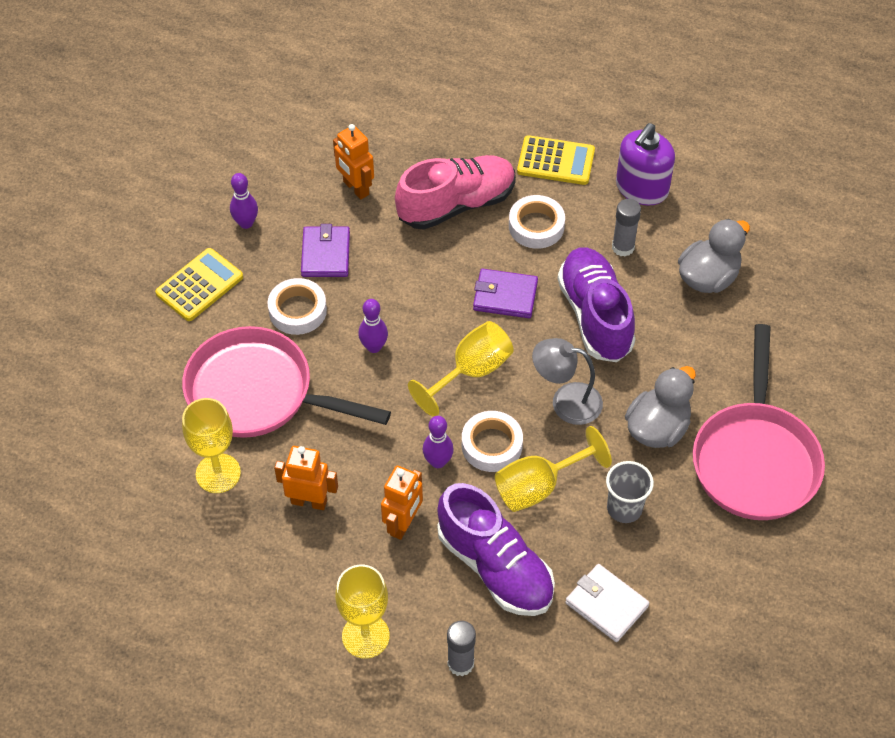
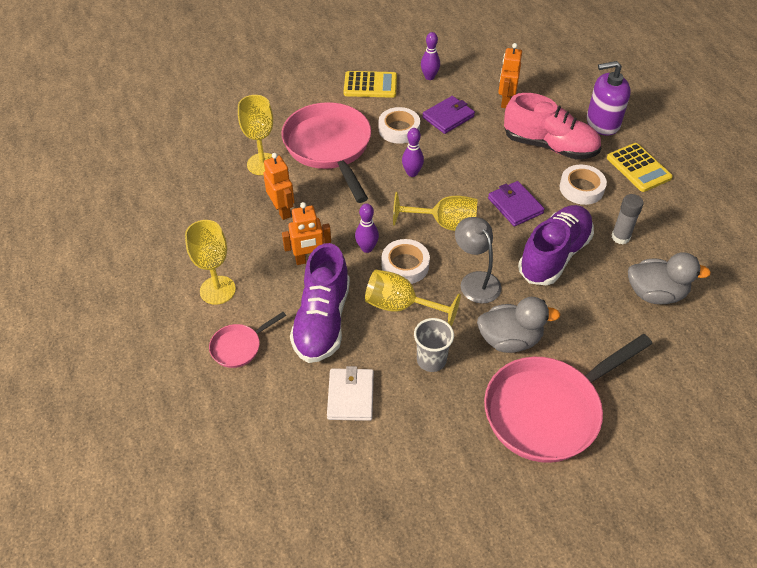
camera: 50 degrees right, 5 degrees down
(460, 663) = (239, 347): grey glue stick -> pink pan
(641, 188) = (675, 218): purple soap dispenser -> purple soap dispenser (602, 123)

